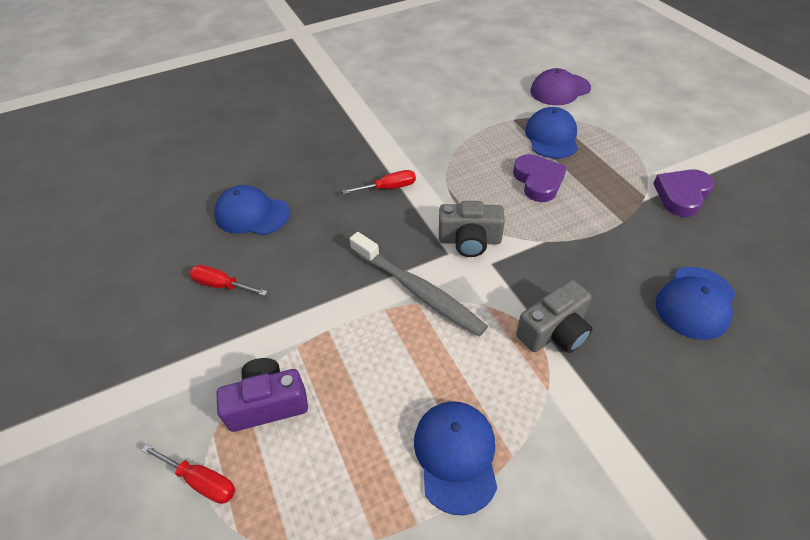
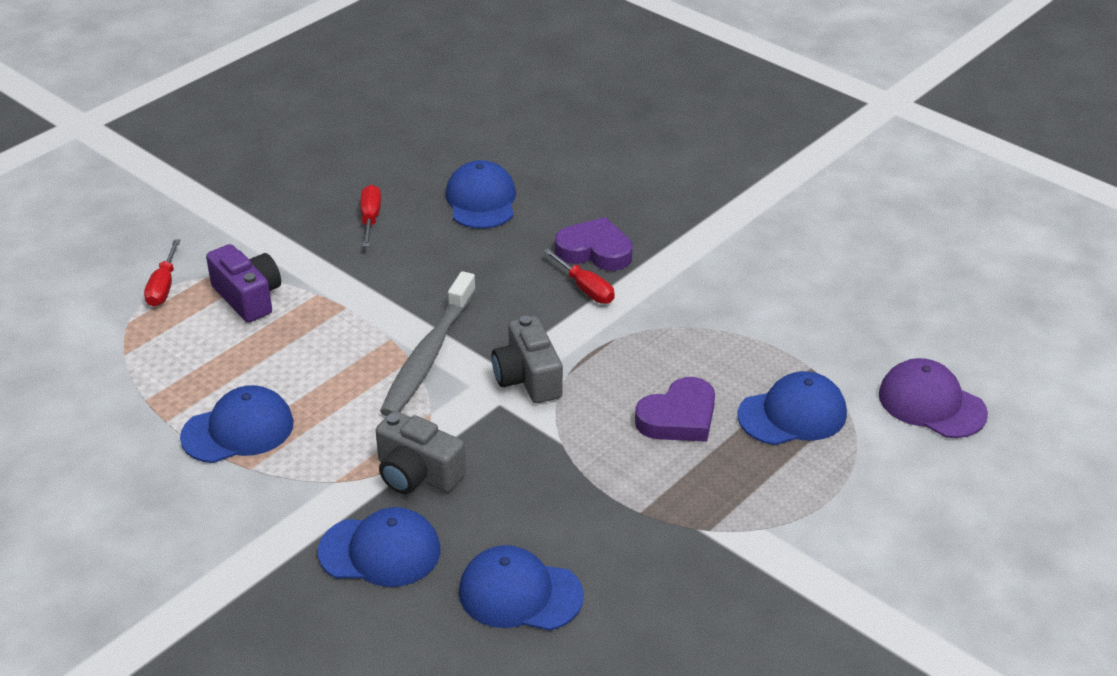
camera: 65 degrees right, 10 degrees down
(639, 378) = (380, 551): none -> blue cap
(681, 195) = (734, 569): purple heart -> purple heart (595, 251)

